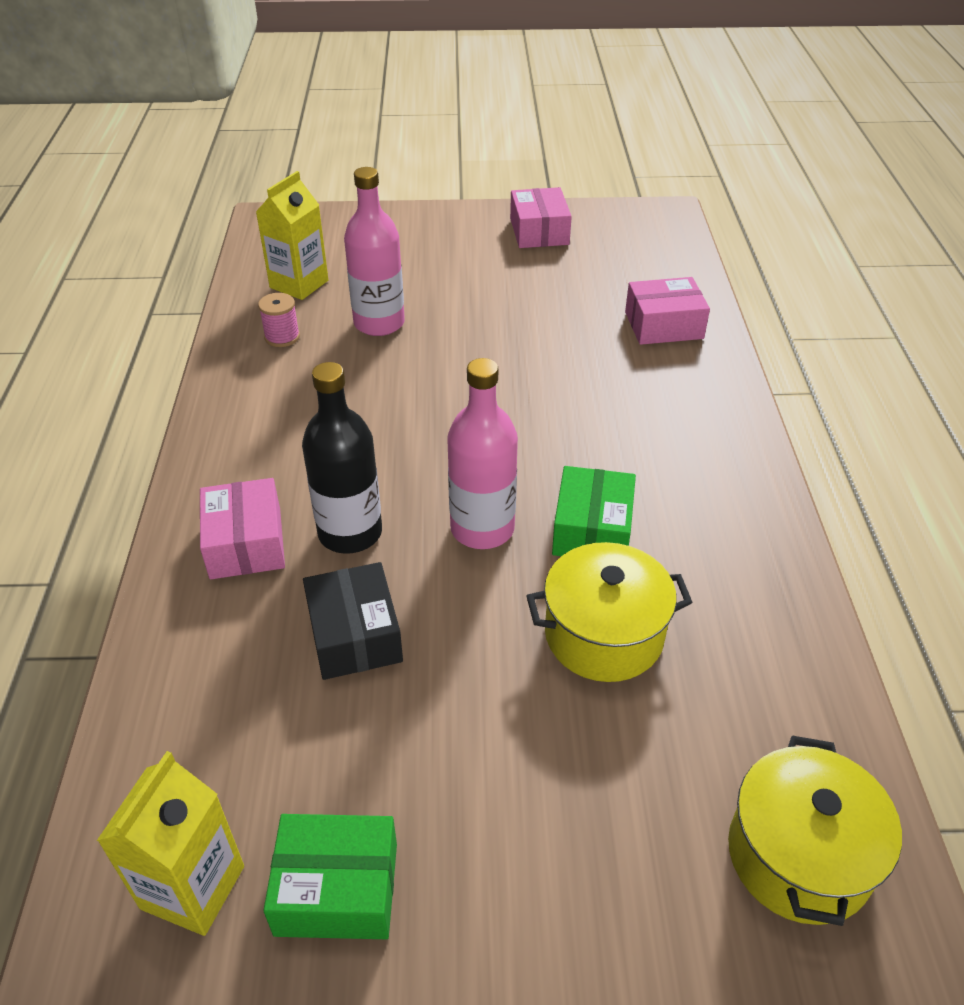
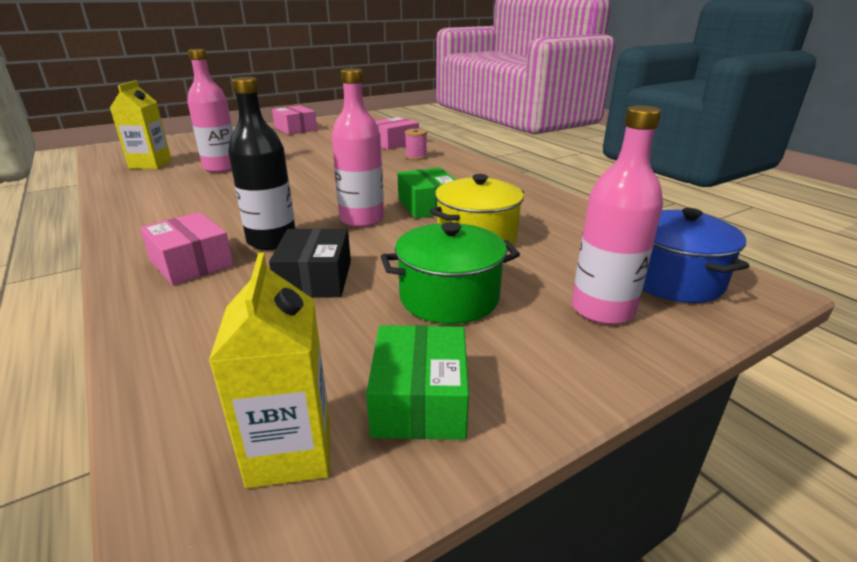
camera: 30 degrees left, 15 degrees down
(282, 337) = (153, 183): pink spool -> pink spool (416, 157)
(337, 889) = (420, 400): green box -> green box turned 60 degrees counterclockwise
(355, 635) = (315, 278): black box -> black box turned 45 degrees clockwise
(478, 744) = (449, 297): none -> green pot
(644, 860) = (602, 309): none -> pink bottle
(799, 855) = (673, 279): yellow pot -> blue pot

